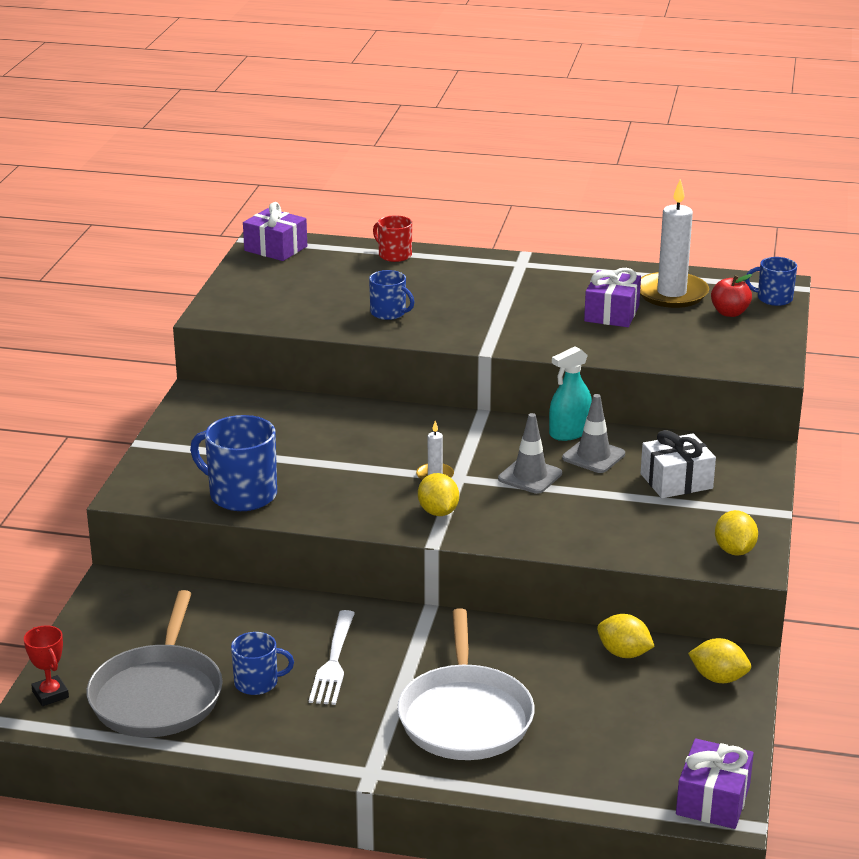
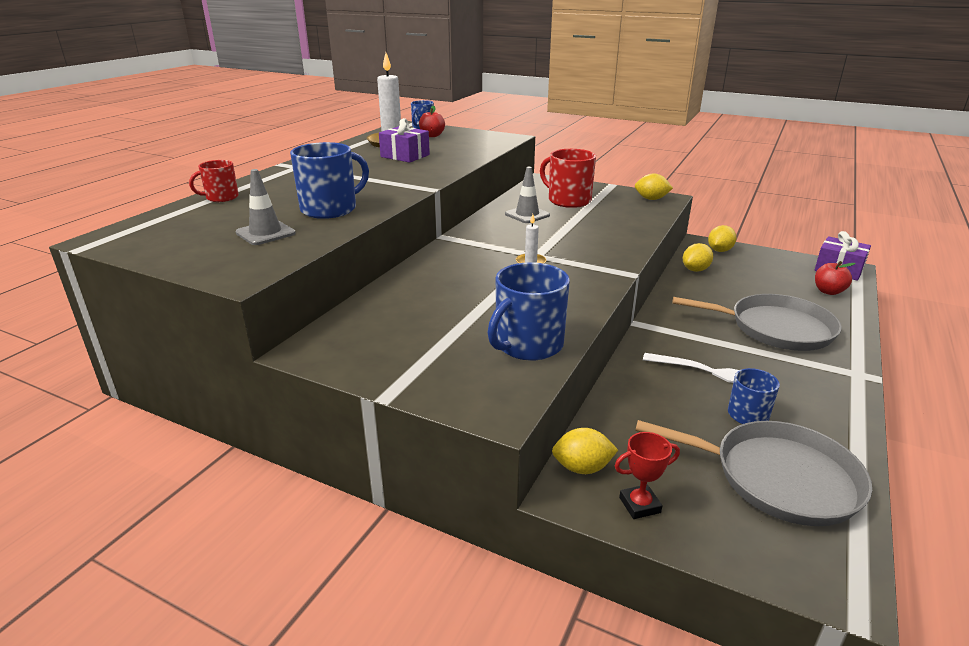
camera: 75 degrees left, 0 degrees up
(50, 694) = (793, 566): red trophy -> red trophy (639, 505)
(275, 248) = (128, 237): purple gift -> none
(389, 313) = (330, 209): blue mug -> blue mug, size x1.70
(438, 512) = (585, 267): yellow lemon -> yellow lemon (582, 468)
(465, 716) = (775, 328): white pan -> grey pan
(530, 476) = (545, 234): grey traffic cone -> grey traffic cone (265, 233)
(569, 432) = (491, 217): turquoise spray bottle -> none
(614, 778) = (828, 291): none -> red apple
(676, 481) = (568, 200): white gift -> red mug

